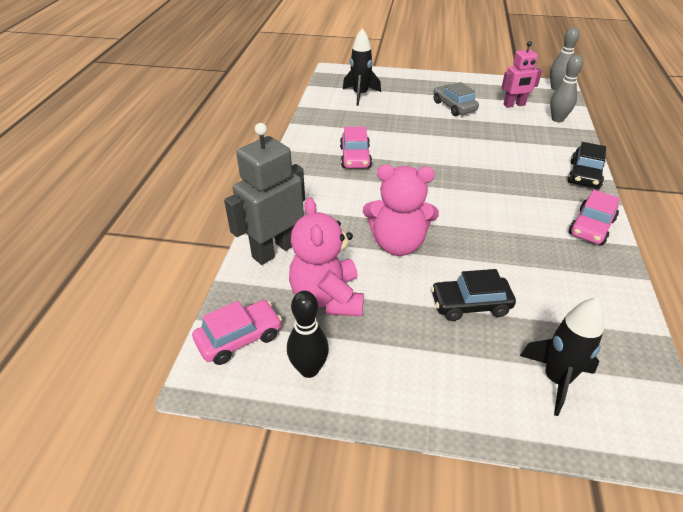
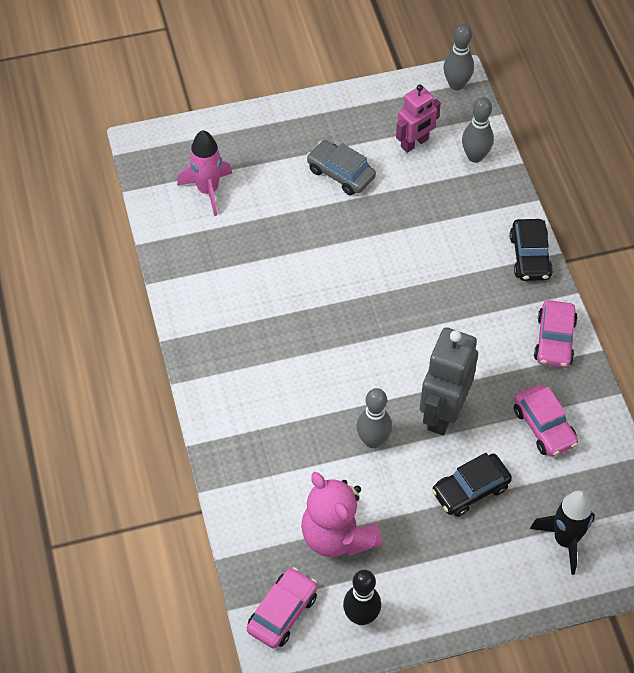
camera: 25 degrees left, 15 degrees up
(274, 250) = (252, 499): grey robot -> grey robot (442, 412)
(355, 157) = (264, 321): pink car -> pink car (544, 426)
(360, 95) = (208, 190): black rocket -> pink rocket
(398, 244) = (373, 440): pink teddy bear -> grey bowling pin

